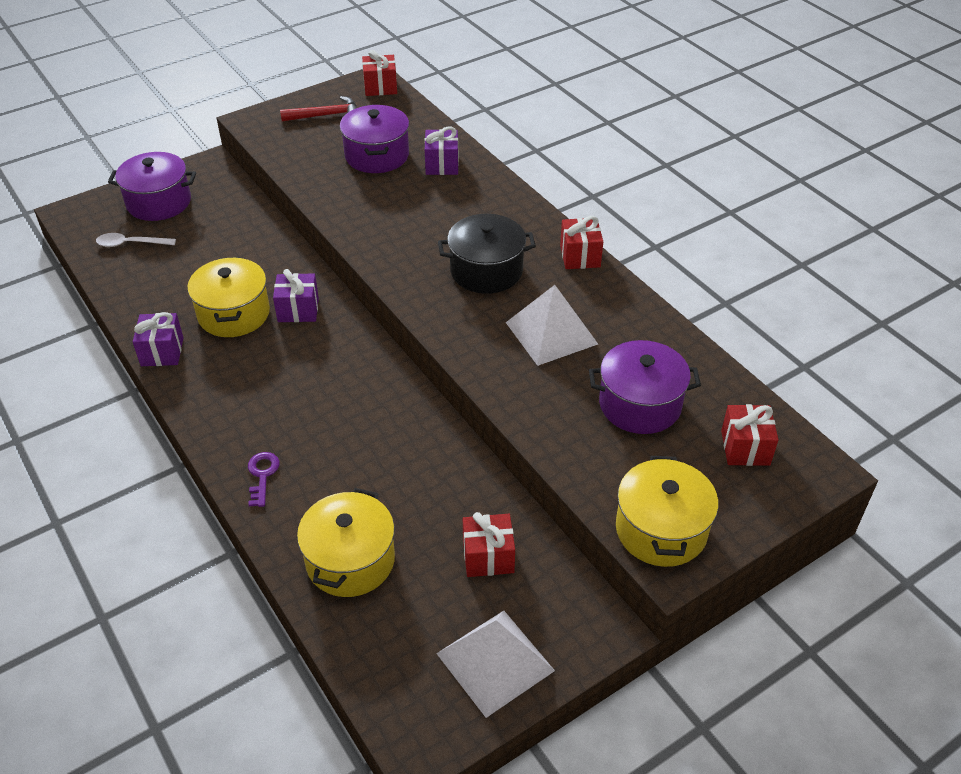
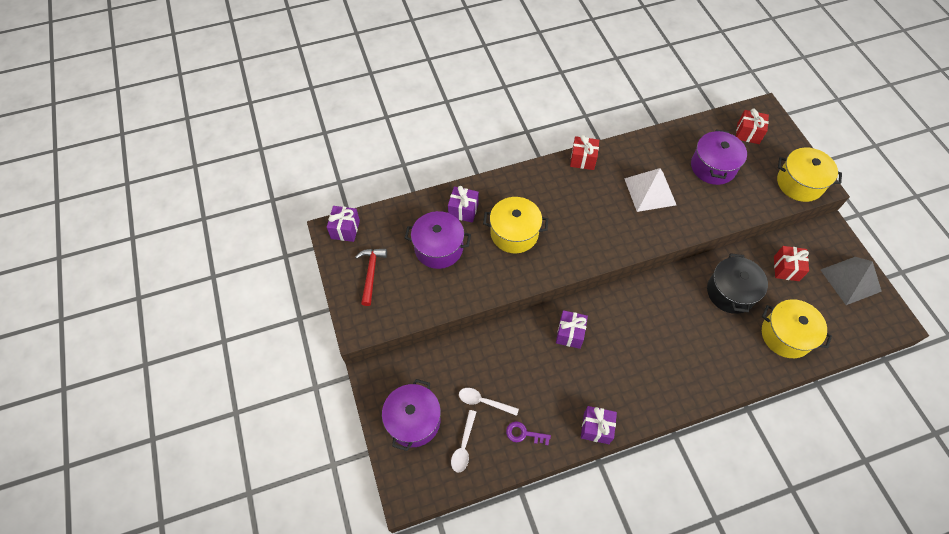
camera: 75 degrees left, 15 degrees up
(189, 250) = (483, 401): none -> white spoon
(234, 314) = (565, 376): yellow pot -> yellow pot (514, 233)
(262, 475) = (719, 374): purple key -> purple key (524, 434)
(380, 87) = (345, 229): red gift -> purple gift
(486, 271) = (586, 210): black pot -> black pot (730, 292)
(495, 661) = (850, 280): white pyramid -> grey pyramid

